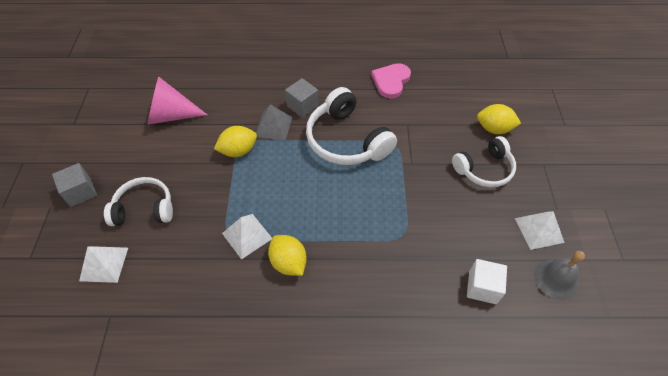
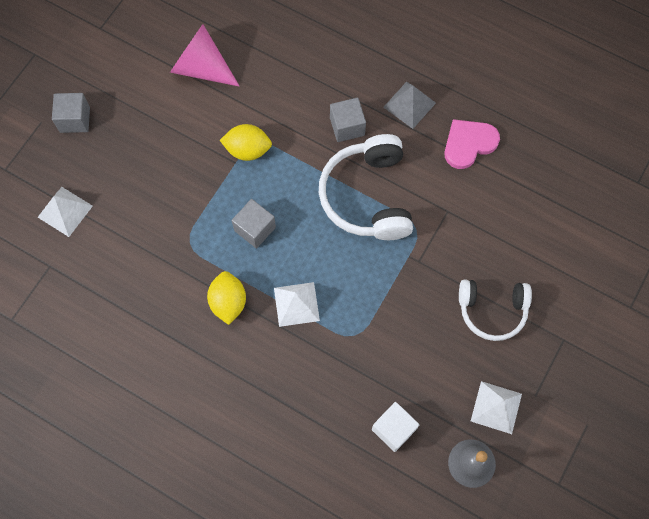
camera: 30 degrees right, 15 degrees up
(144, 208) = (125, 170): white headphones -> none
(247, 236) = (205, 253): white pyramid -> white pyramid (296, 304)
(273, 126) = (300, 138): grey pyramid -> grey pyramid (409, 105)
(277, 199) = (255, 229): none -> grey cube
(494, 129) = (542, 269): yellow lemon -> none

